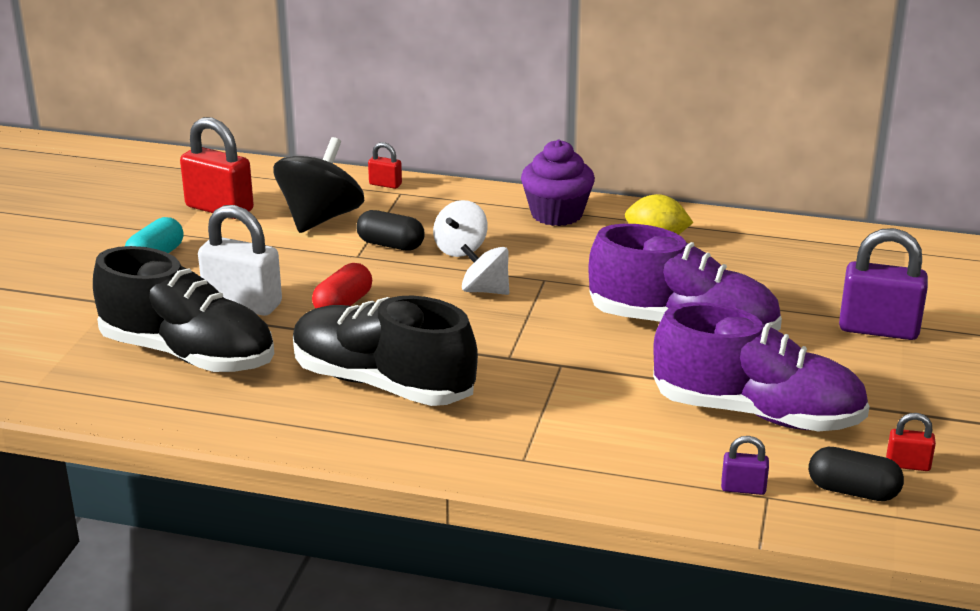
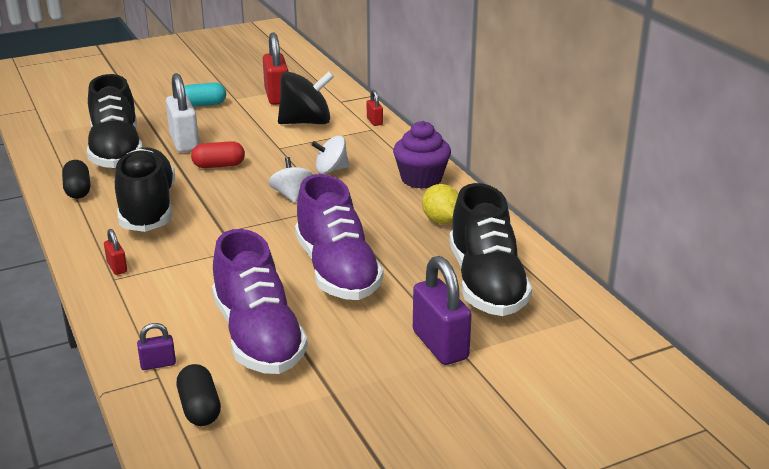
camera: 50 degrees right, 0 degrees up
(391, 245) = (305, 150): black capsule -> black capsule (78, 190)
(743, 488) = (158, 364): purple padlock -> purple padlock turned 75 degrees counterclockwise
(800, 266) = (486, 283): none -> black shoe
(908, 465) = (260, 420): red padlock -> red padlock (117, 267)

